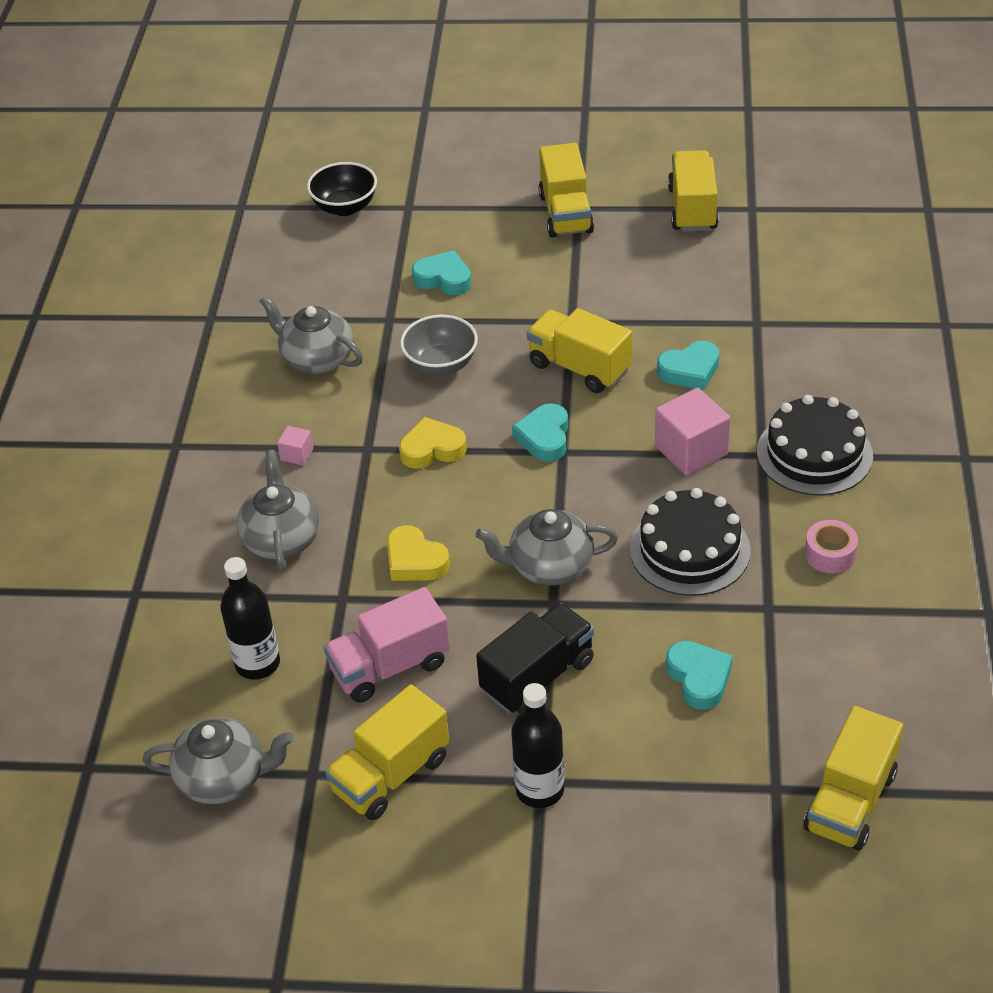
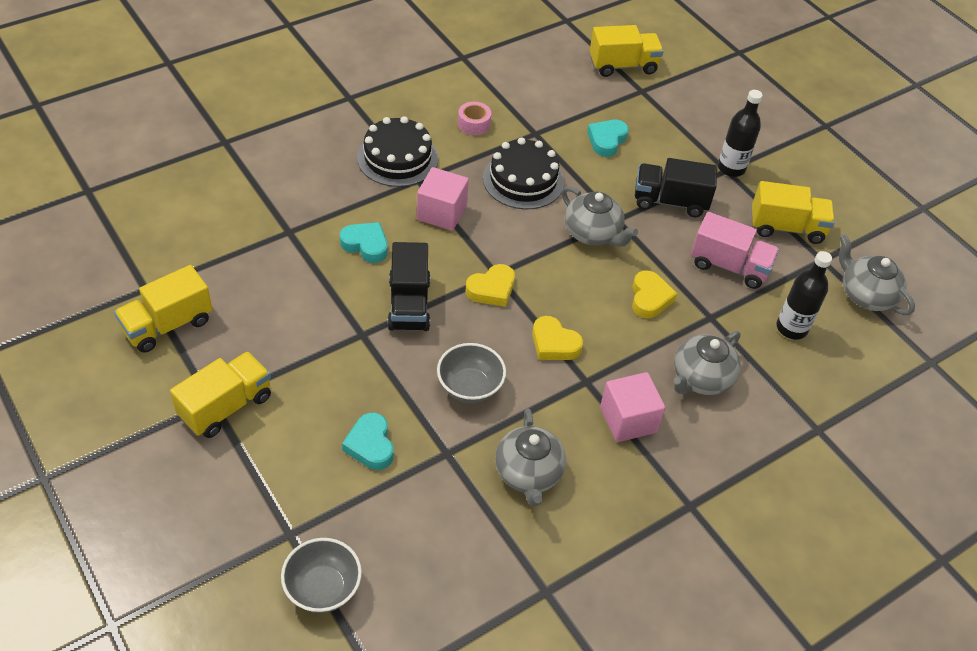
camera: 135 degrees left, 5 degrees up
(297, 454) = (628, 419): pink cube -> pink cube, size x2.05
(345, 207) = (323, 588): black bowl -> grey bowl
(544, 437) = (492, 289): turquoise heart -> yellow heart
(579, 368) = (409, 304): yellow truck -> black truck

